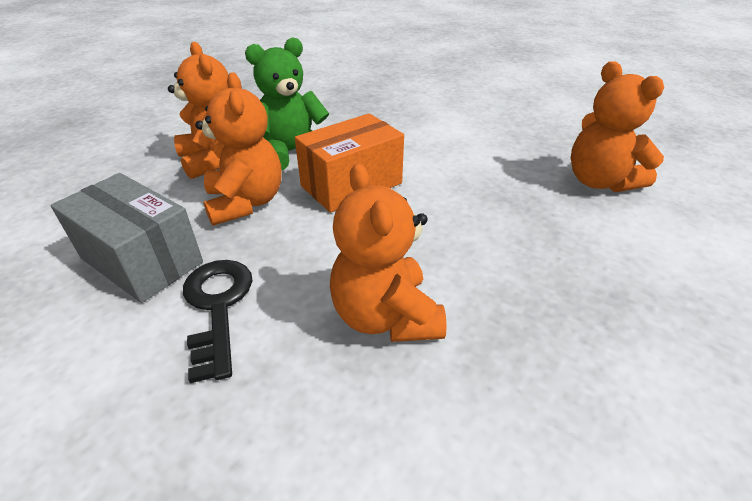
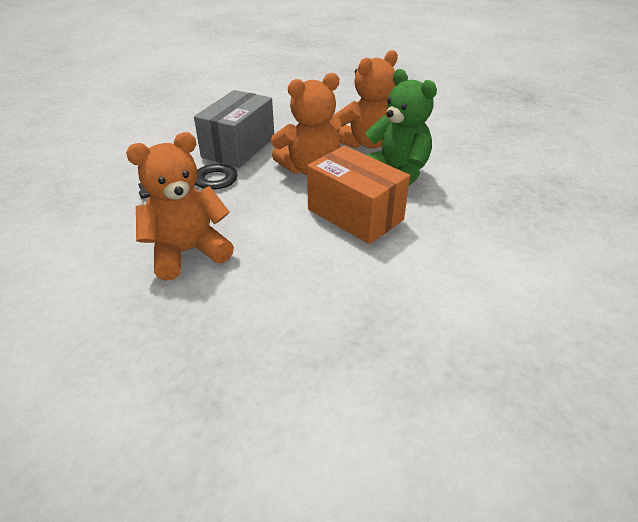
camera: 80 degrees right, 0 degrees up
(599, 181) = (447, 427): orange teddy bear -> none

